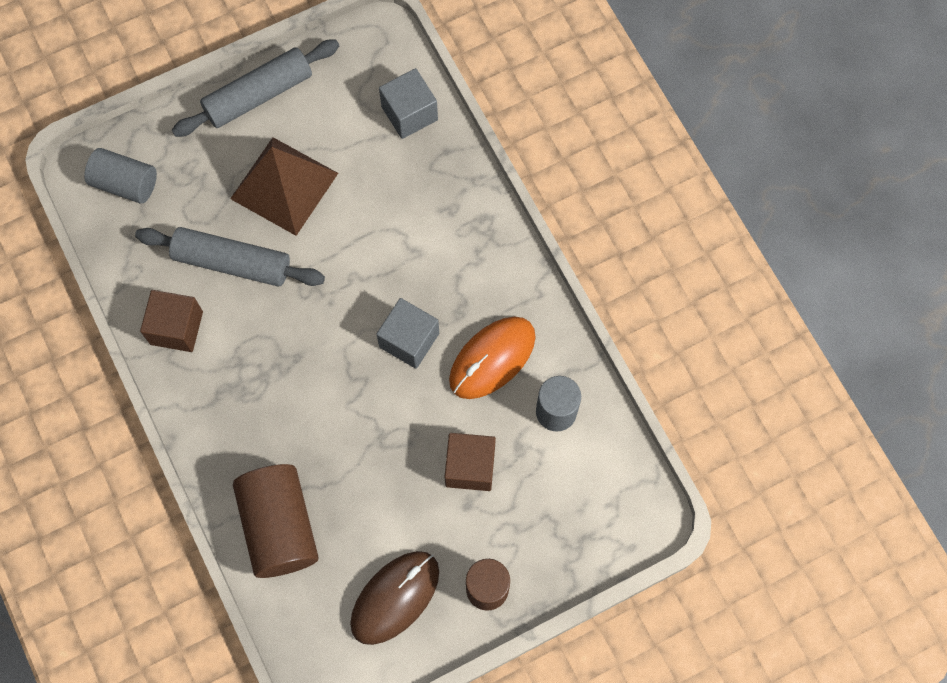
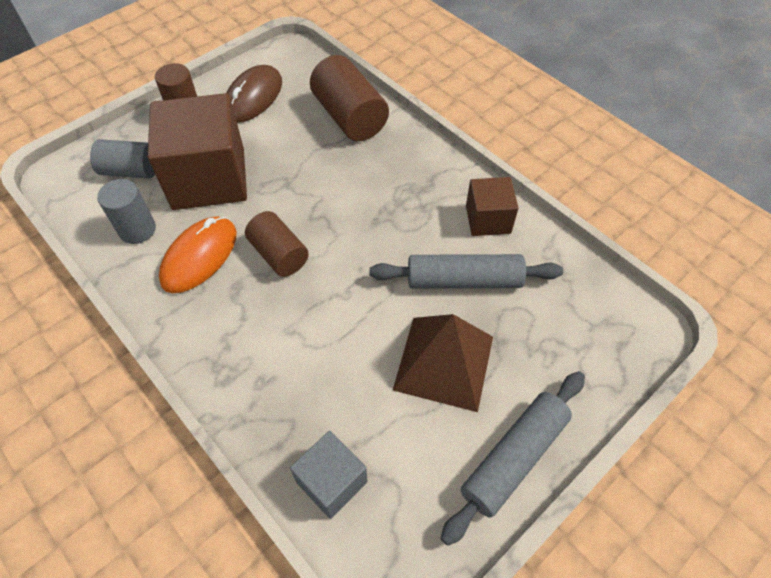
camera: 165 degrees right, 15 degrees down
(125, 183) = (602, 326): grey cylinder -> grey cylinder (130, 171)
(409, 340) = (279, 254): grey cube -> brown cylinder
(470, 467) = (209, 178): brown cube -> brown cube, size x1.92

